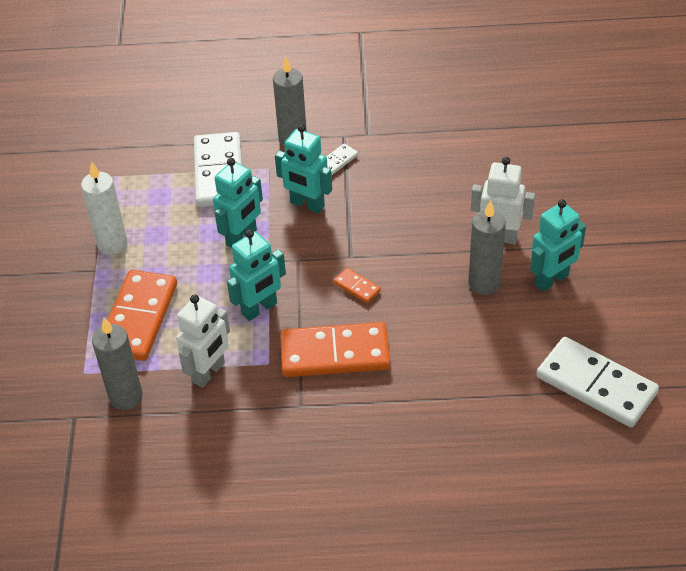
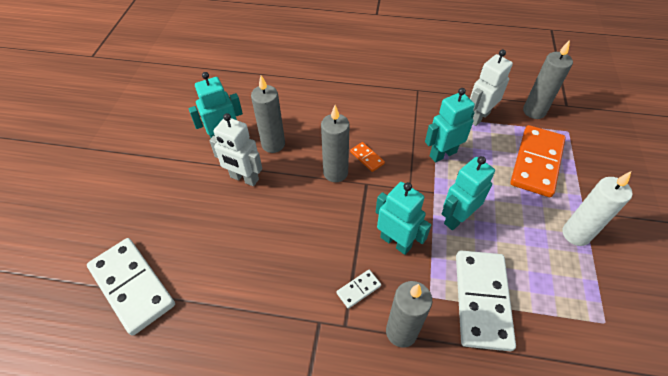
camera: 170 degrees left, 5 degrees up
(335, 353) = (391, 115): orange domino -> none
(391, 262) = (335, 173): none -> grey candle
(596, 385) = (236, 73): white domino -> white domino (132, 286)

